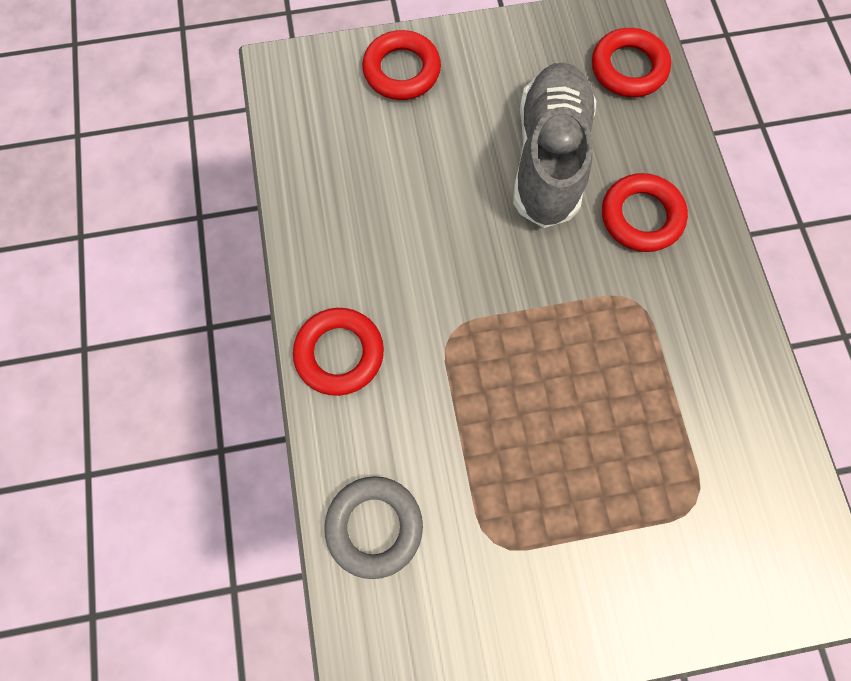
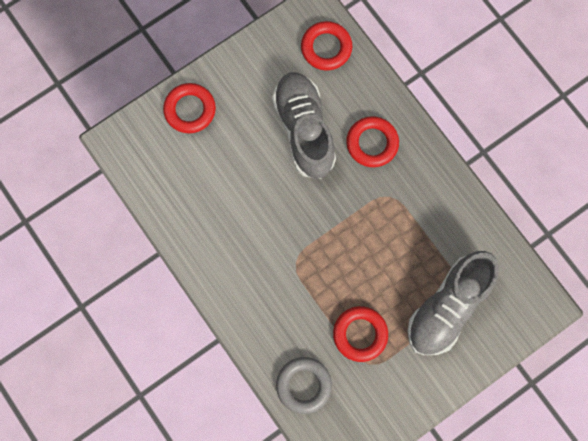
camera: 25 degrees left, 5 degrees up
(339, 353) = (239, 302): red ring -> red ring (360, 334)
(662, 510) = (448, 306): none -> grey shoe

